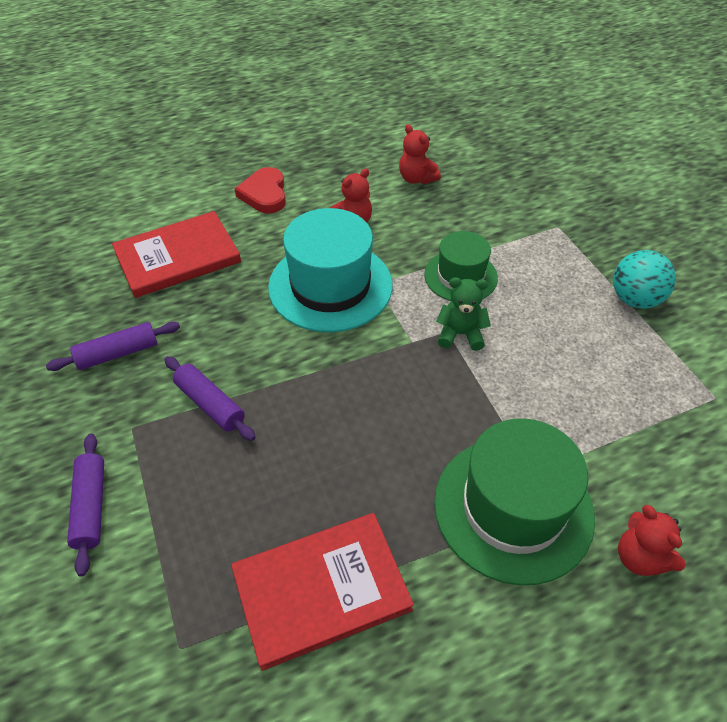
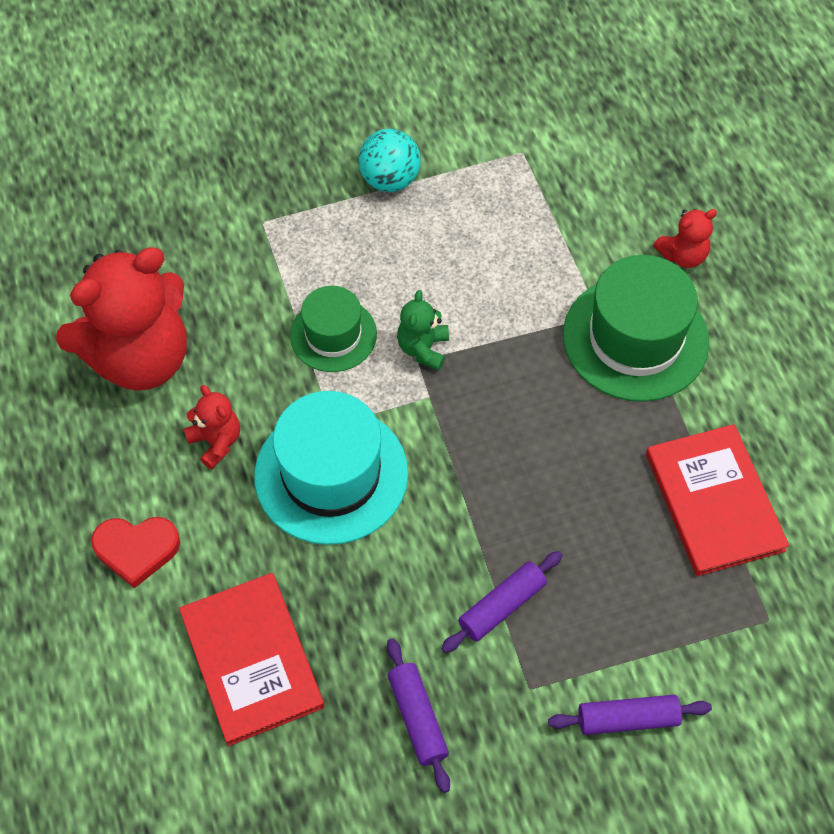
camera: 85 degrees left, 10 degrees up
(416, 178) = (140, 358): red teddy bear -> red teddy bear, size x2.28

